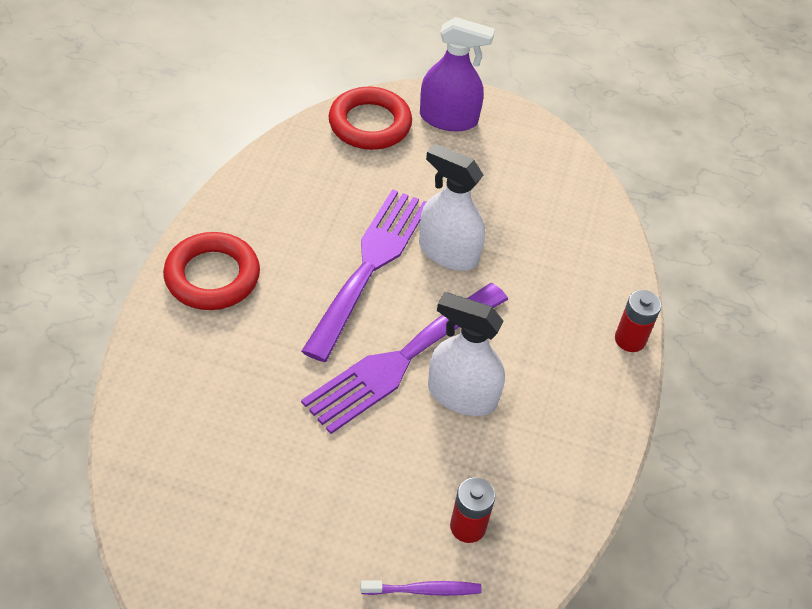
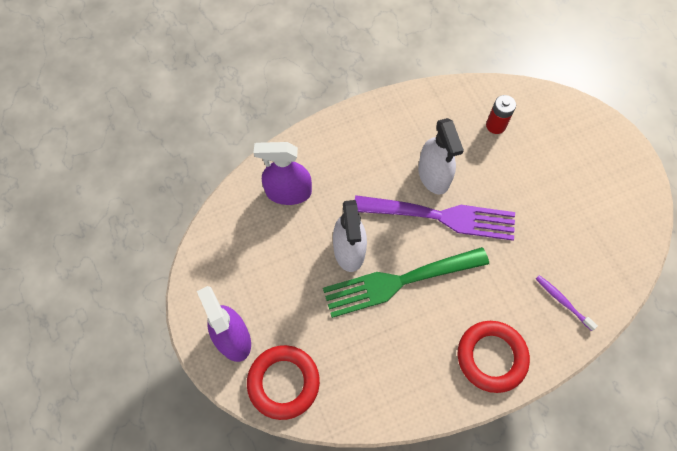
camera: 125 degrees left, 15 degrees up
(370, 265) = (398, 282): purple fork -> green fork
(424, 590) = (539, 121): purple toothbrush -> purple toothbrush (562, 301)
(569, 251) = (288, 192): none -> purple spray bottle
(630, 339) = (324, 128): red battery -> none

